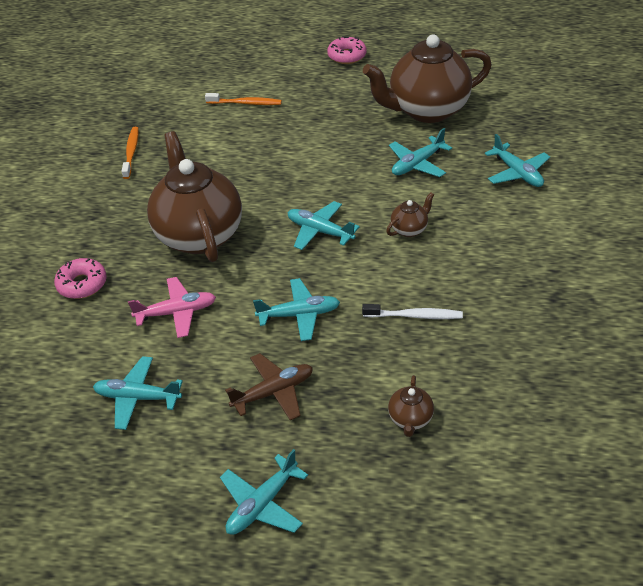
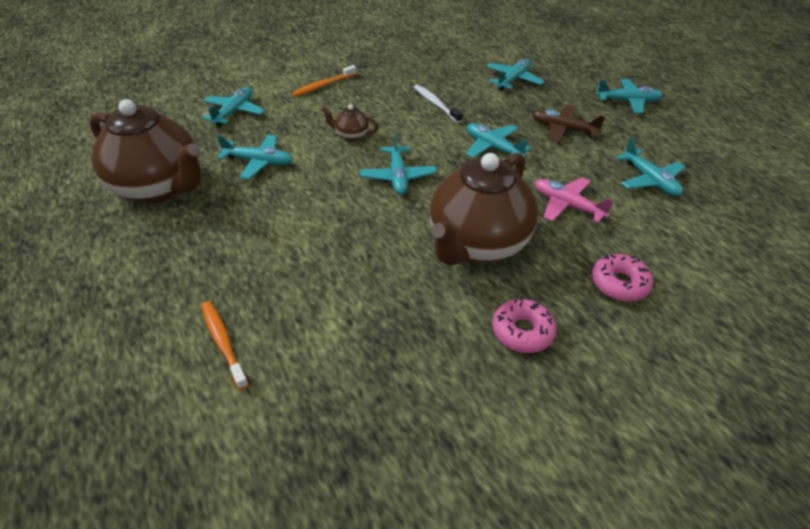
camera: 130 degrees left, 0 degrees up
(131, 152) = (412, 397): orange toothbrush -> orange toothbrush (323, 85)
(347, 56) = (50, 301): pink donut -> pink donut (522, 332)
(410, 419) = (513, 80): brown teapot -> turquoise plane

